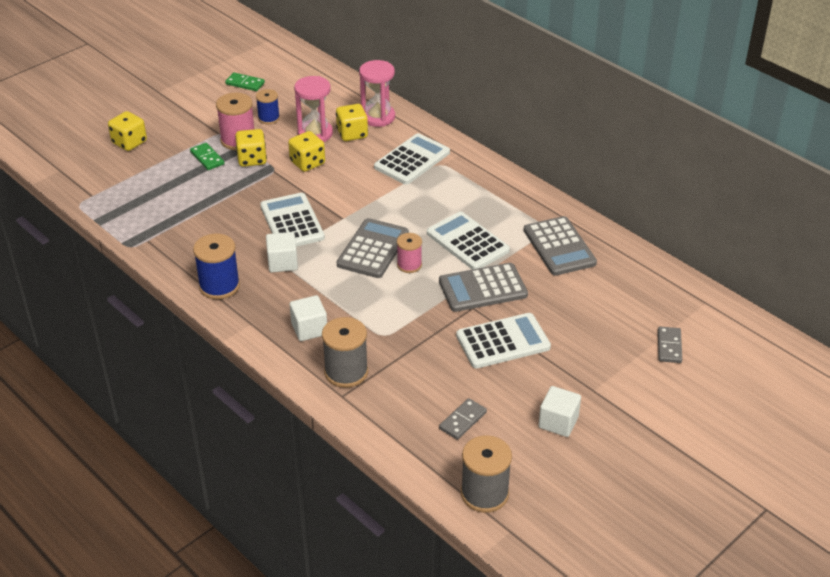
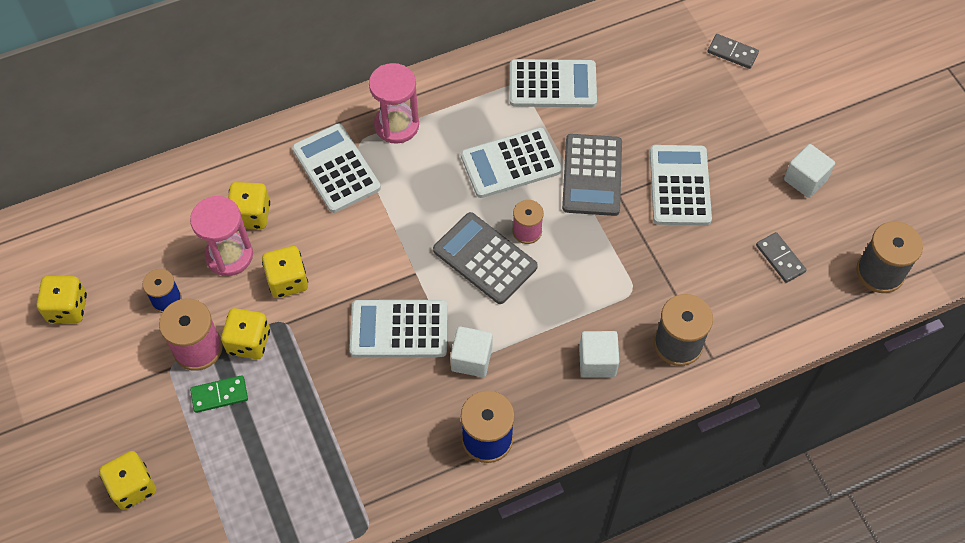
camera: 70 degrees left, 20 degrees up
(245, 83) = (67, 308): green domino -> yellow dice
(378, 117) = (230, 177): pink hourglass -> pink hourglass (396, 125)
(559, 247) = (552, 84): grey calculator -> white calculator

